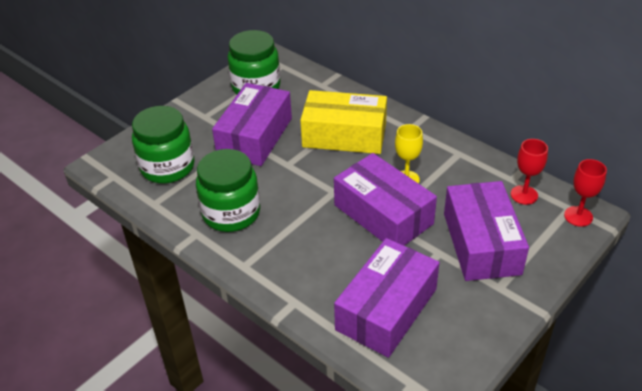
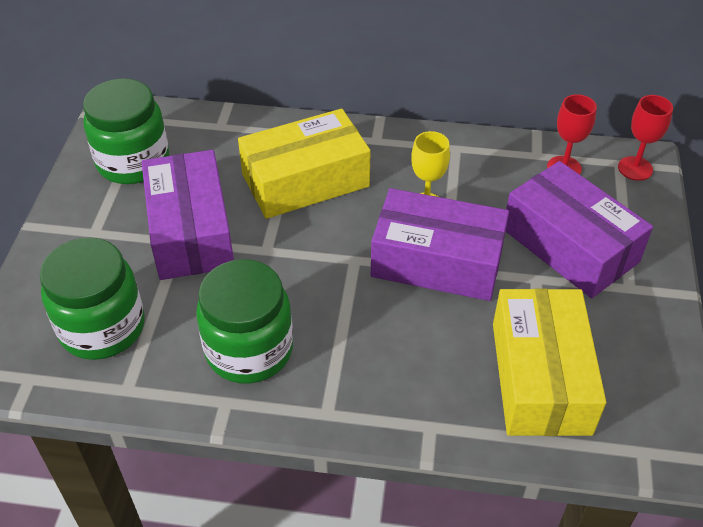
camera: 35 degrees left, 5 degrees up
(386, 309) = (540, 377): purple box -> yellow box

